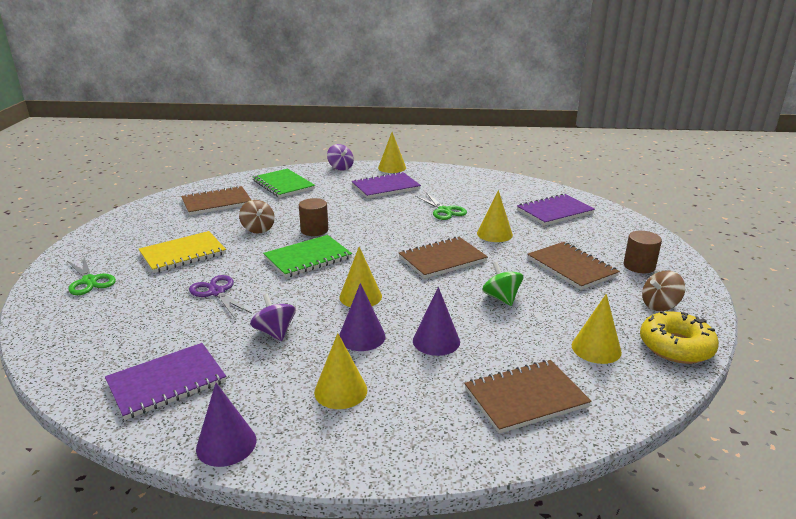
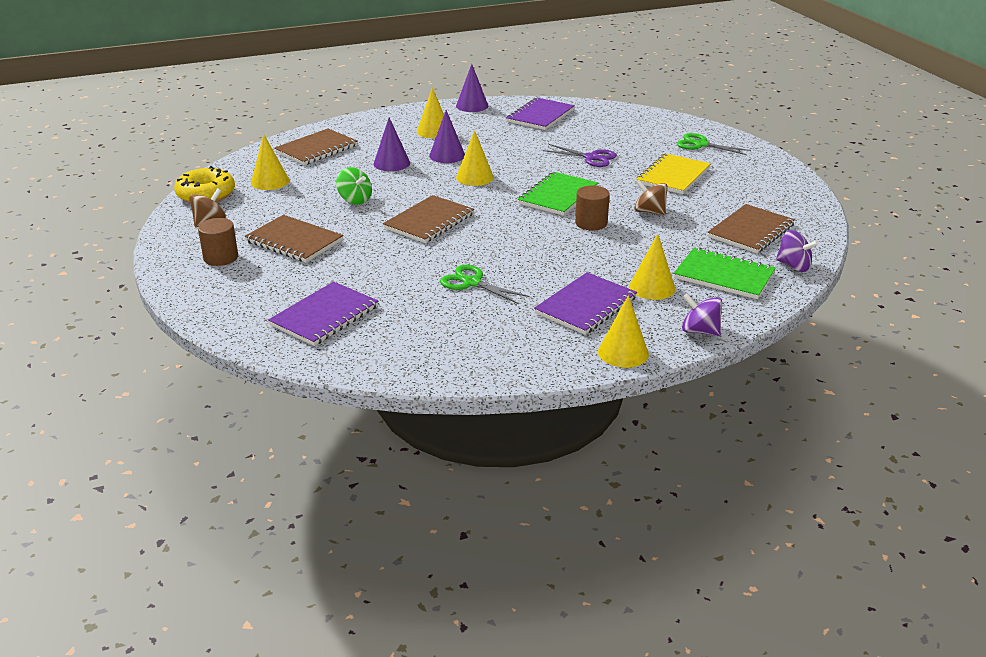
camera: 155 degrees right, 5 degrees up
(275, 332) = (511, 146): purple spinning top -> purple spinning top (793, 266)
(494, 234) = (390, 262): yellow cone -> yellow cone (652, 287)

